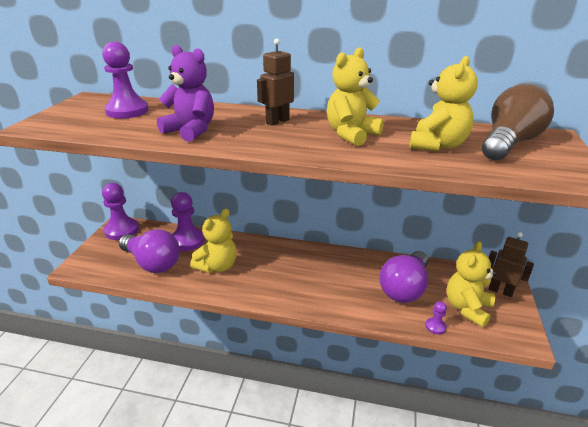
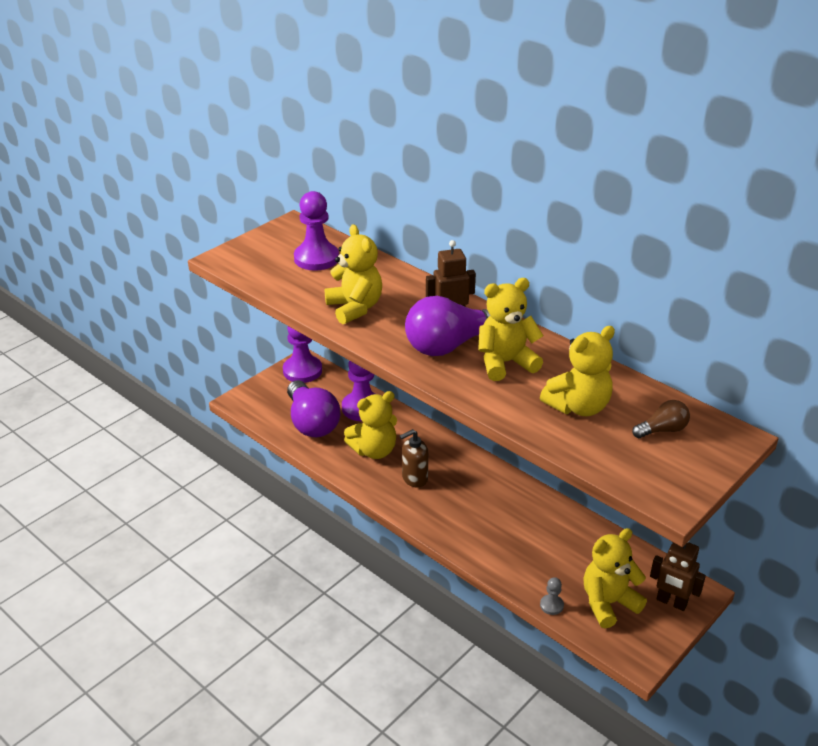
camera: 30 degrees right, 5 degrees up
(191, 131) = (355, 308): purple teddy bear -> yellow teddy bear
(263, 275) = (414, 478): none -> brown soap dispenser
(404, 288) = (558, 553): purple light bulb -> purple light bulb (450, 345)
(435, 326) = (551, 605): purple pawn -> grey pawn
(500, 291) = (671, 602): brown robot -> brown robot turned 150 degrees clockwise
(509, 143) = (662, 430): brown light bulb -> brown light bulb, size x0.49

